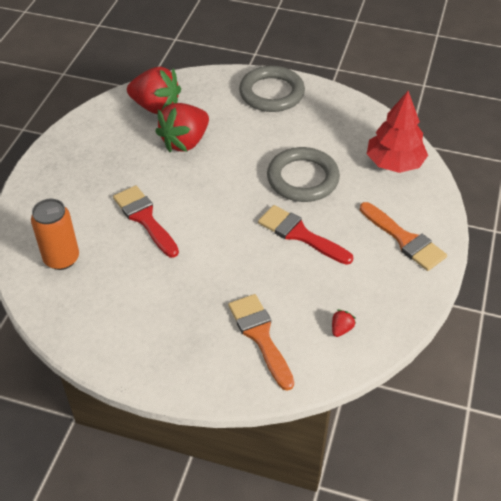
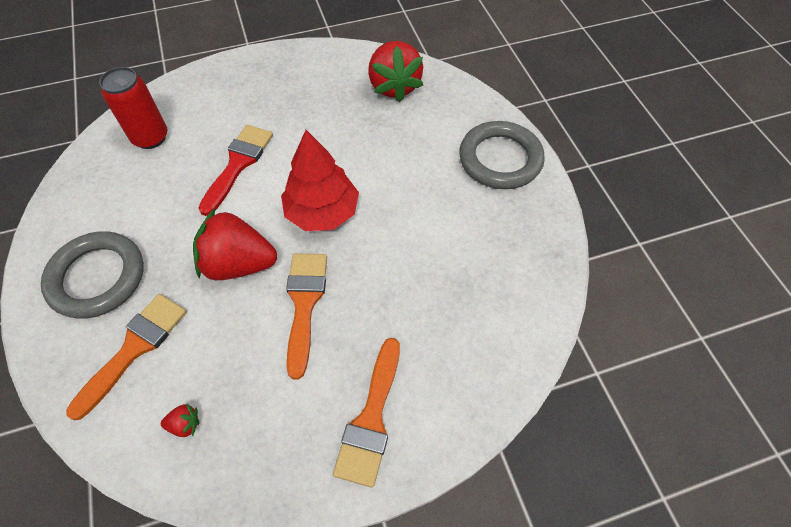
camera: 55 degrees right, 10 degrees up
(61, 258) = (150, 137): orange can -> red can
(185, 142) = (364, 134): red strawberry -> red strawberry (238, 264)
(300, 234) = (304, 304): red brush -> orange brush
(302, 178) = (392, 259): grey ring -> grey ring (97, 277)
(394, 163) = (493, 337): red tree -> red tree (322, 212)

